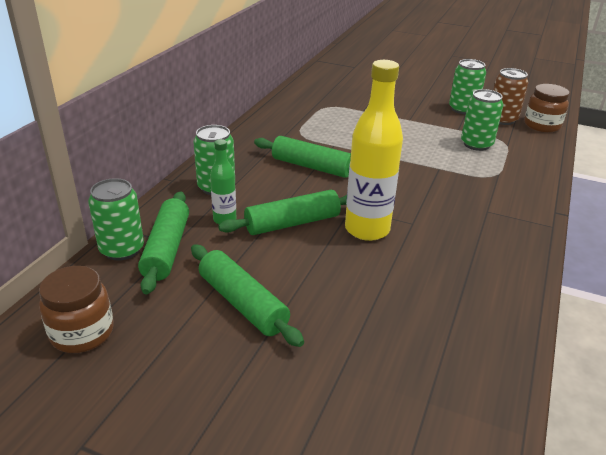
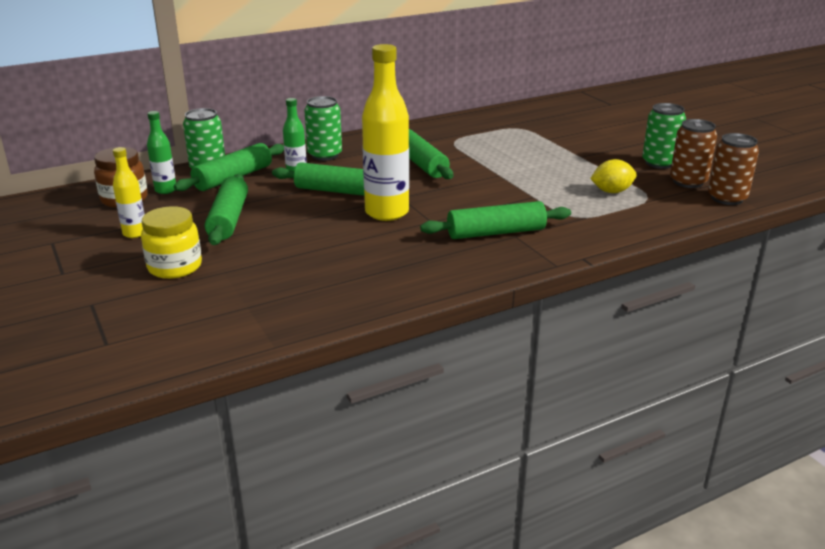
camera: 40 degrees right, 5 degrees down
(114, 297) = (165, 190): none -> green bottle
(169, 374) = (135, 233): none -> yellow bottle
(285, 395) = (175, 267): none -> yellow jar
(471, 214) = (496, 233): none -> green rolling pin
(476, 144) = (611, 191): green can -> yellow lemon
(542, 125) = (727, 198): brown jar -> brown can

